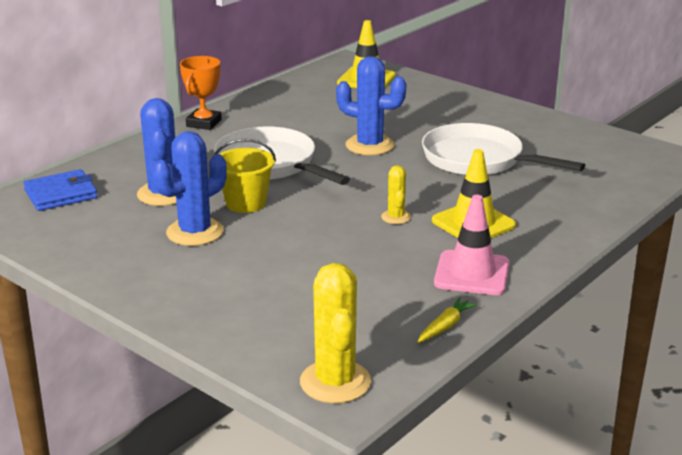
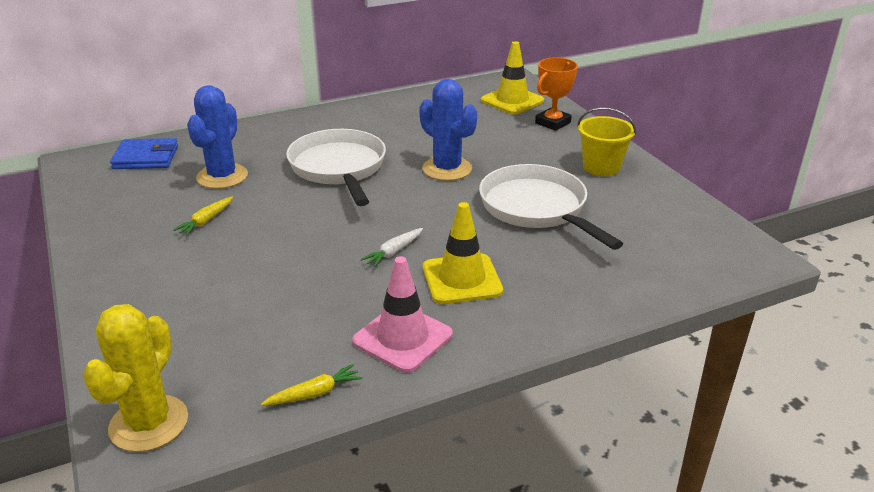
camera: 25 degrees right, 5 degrees up
(195, 232) = (206, 221): blue cactus -> yellow carrot
(204, 123) = (326, 116): orange trophy -> orange trophy (552, 123)
(246, 203) = (277, 202): yellow bucket -> yellow bucket (601, 167)
(396, 217) = (393, 252): yellow cactus -> white carrot

